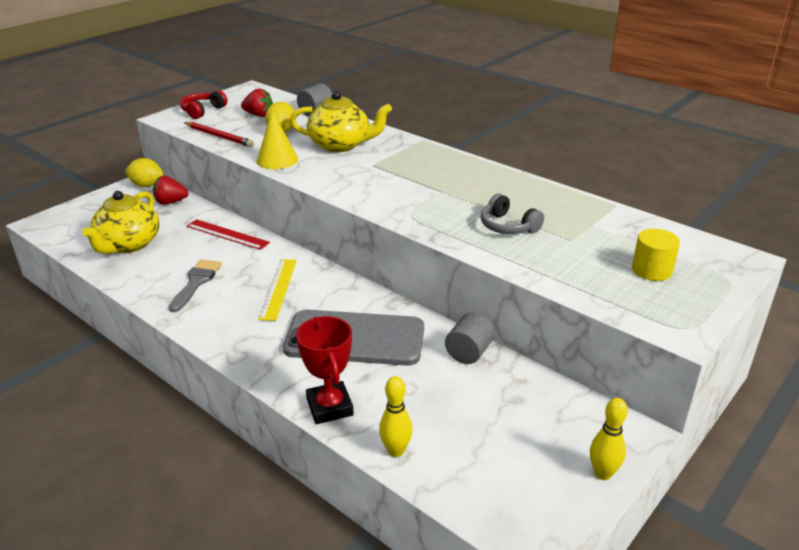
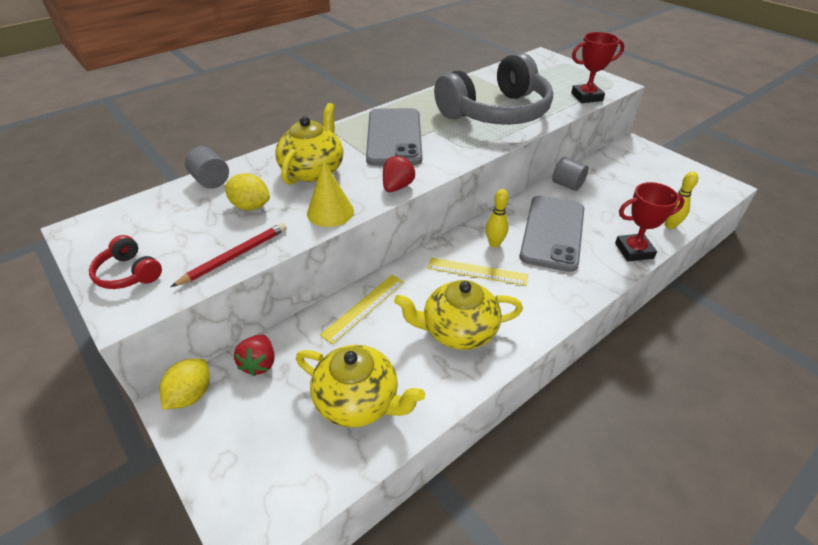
camera: 80 degrees left, 10 degrees up
(196, 282) = (458, 331): grey brush -> yellow teapot
(227, 234) = (364, 307): red ruler -> yellow ruler
(258, 115) = (185, 223): red strawberry -> red strawberry (397, 187)
(416, 172) = (394, 137): none -> grey phone
(508, 226) = (496, 112): grey headphones -> grey headphones, size x2.47
(602, 473) = (667, 159): yellow bowling pin -> yellow bowling pin (494, 244)
(606, 298) = (586, 97): none -> red trophy
(651, 270) = (555, 79): yellow cylinder -> none

